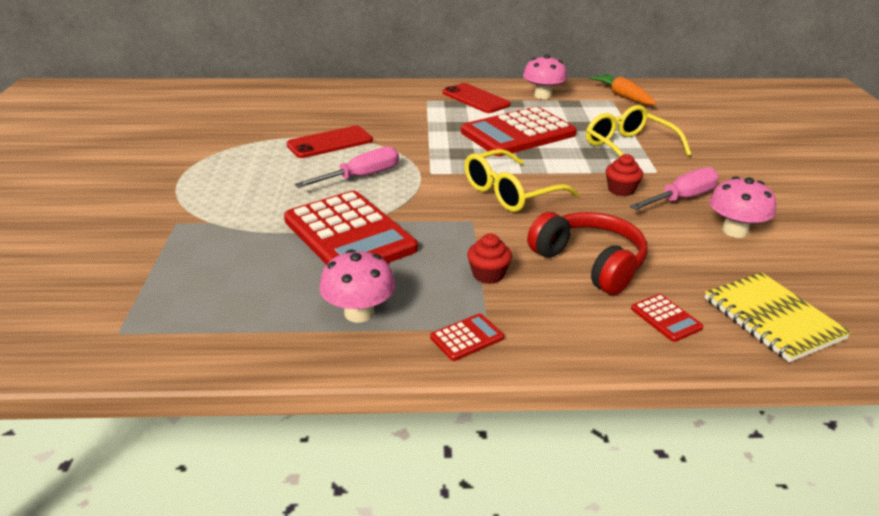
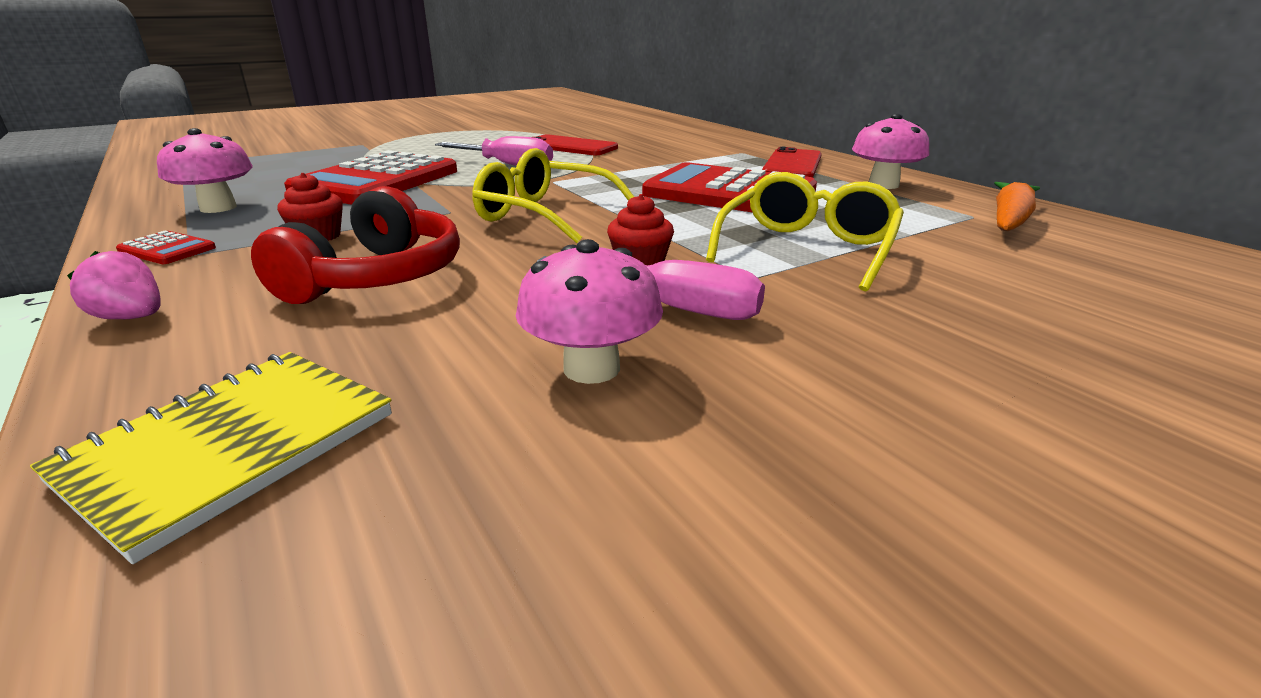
camera: 60 degrees right, 5 degrees down
(605, 348) = (132, 318): none -> pink strawberry
(666, 318) = (221, 346): red calculator -> none

